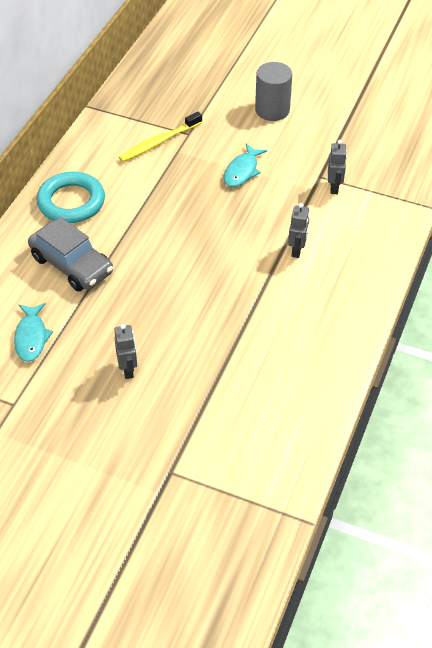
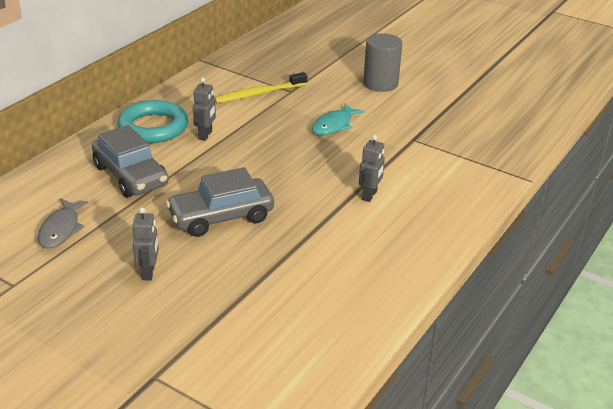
camera: 10 degrees right, 15 degrees down
(31, 337) = (61, 229): turquoise fish -> grey fish
(171, 298) = (221, 217): none -> grey car
(334, 187) = (426, 150): grey robot -> grey robot (205, 135)

